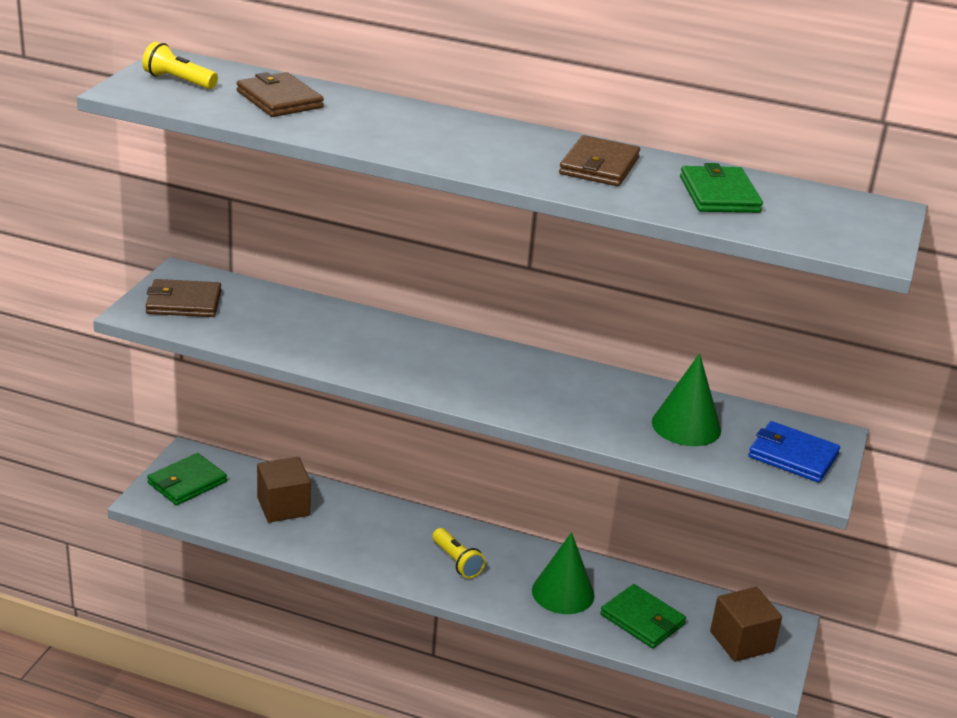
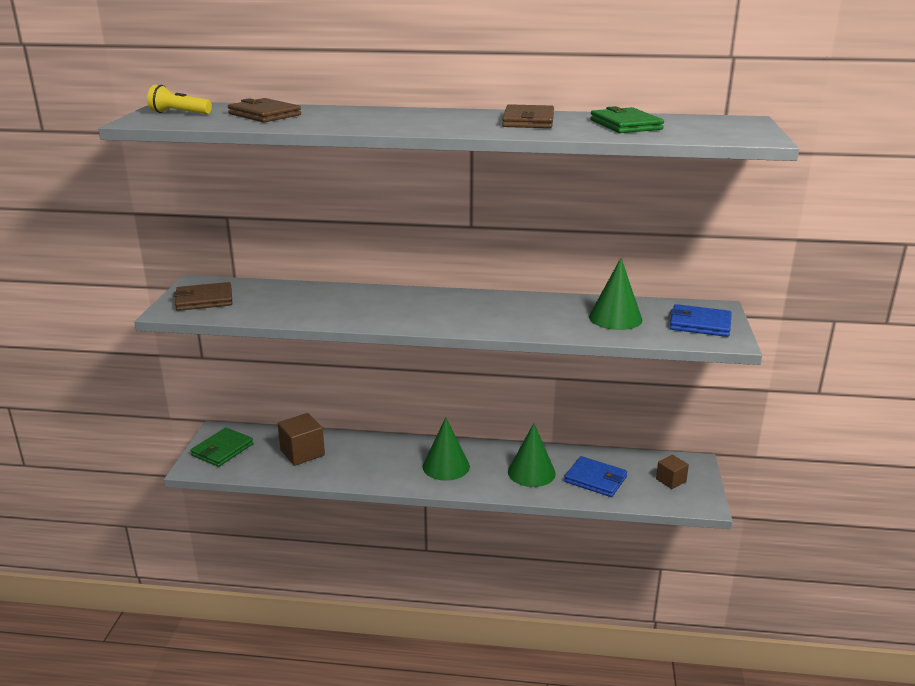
camera: 10 degrees left, 5 degrees down
(456, 561) = (446, 466): yellow flashlight -> green cone
(642, 620) = (595, 479): green wallet -> blue wallet
(741, 641) = (671, 480): brown cube -> brown cube, size x0.61

